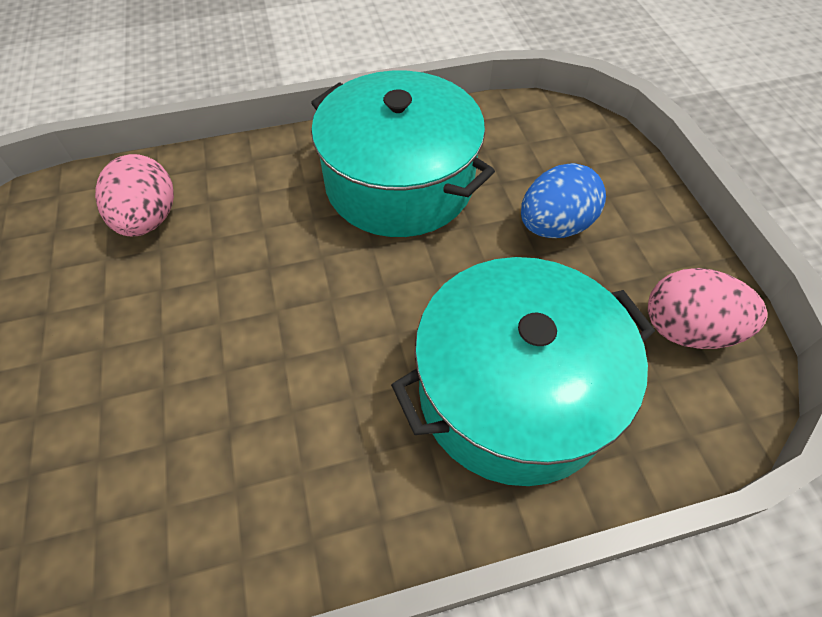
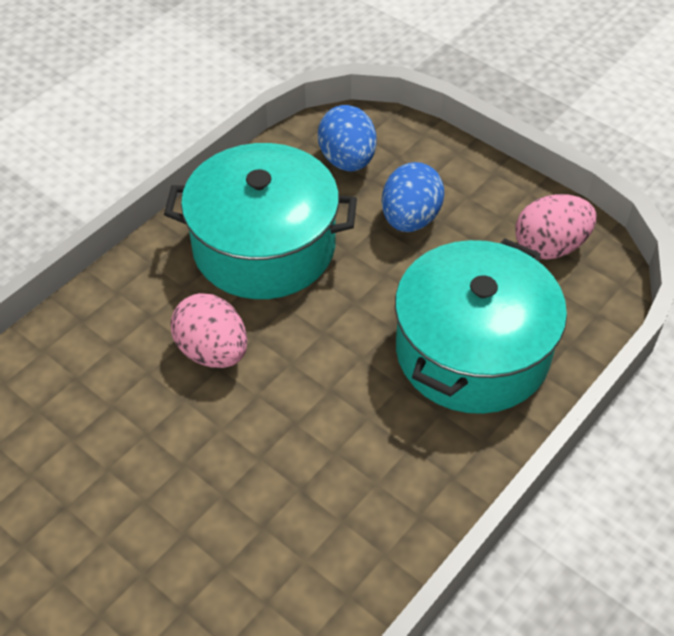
camera: 35 degrees left, 5 degrees down
(149, 219) = (76, 388): pink egg -> pink egg (213, 351)
(536, 146) = (347, 160): none -> blue egg

